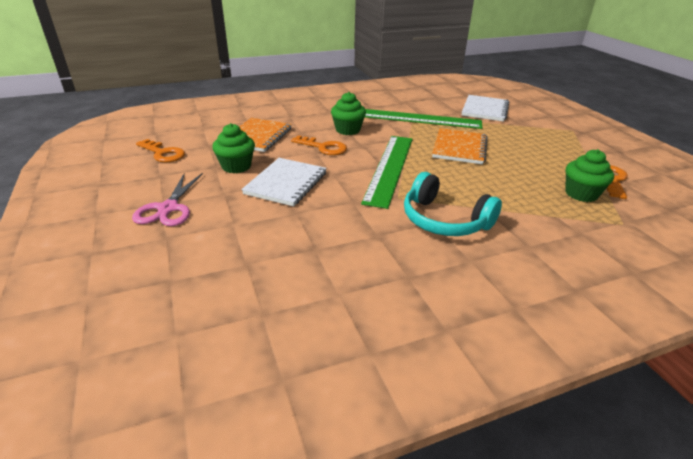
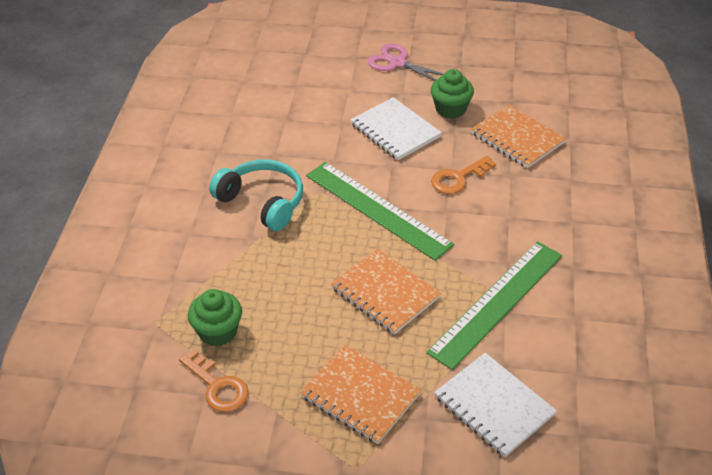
camera: 120 degrees right, 10 degrees up
(163, 153) = (508, 72): orange key -> none
(348, 130) = (497, 215): green cupcake -> none
(444, 220) = (262, 202): turquoise headphones -> turquoise headphones turned 60 degrees clockwise
(536, 138) = (360, 396): none -> orange notebook

